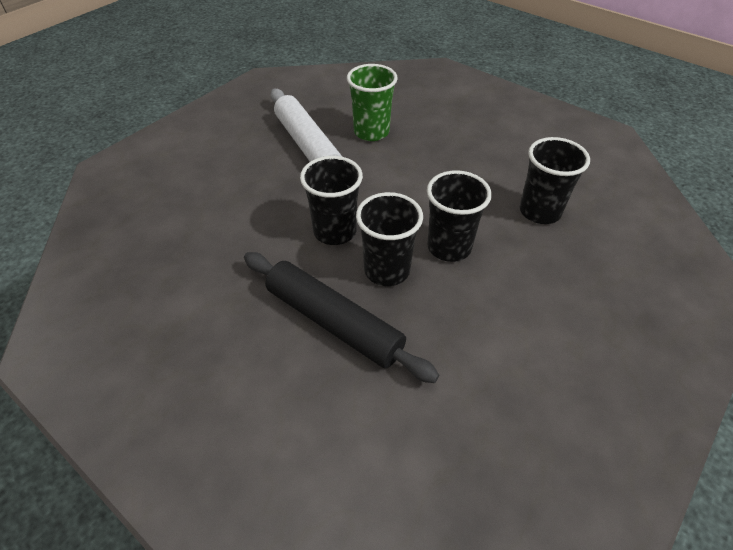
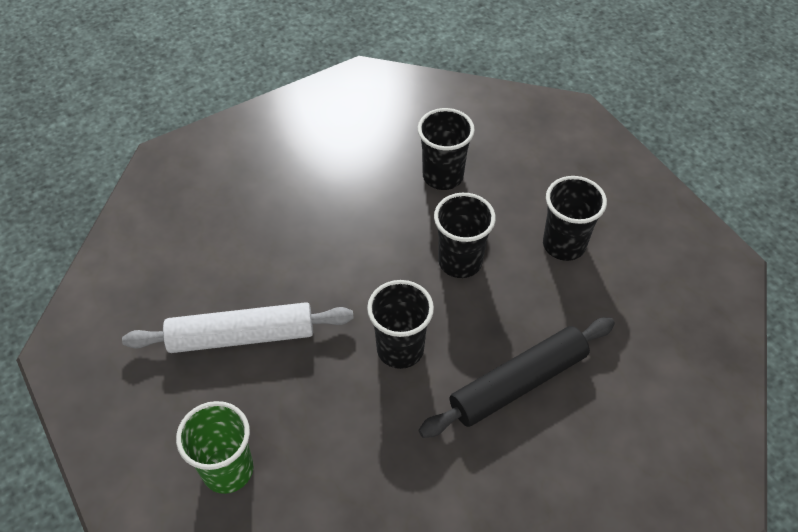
camera: 70 degrees left, 5 degrees up
(371, 132) = (250, 266): green cup -> green cup (228, 470)
(387, 270) = (470, 321): black cup -> black cup (564, 245)

